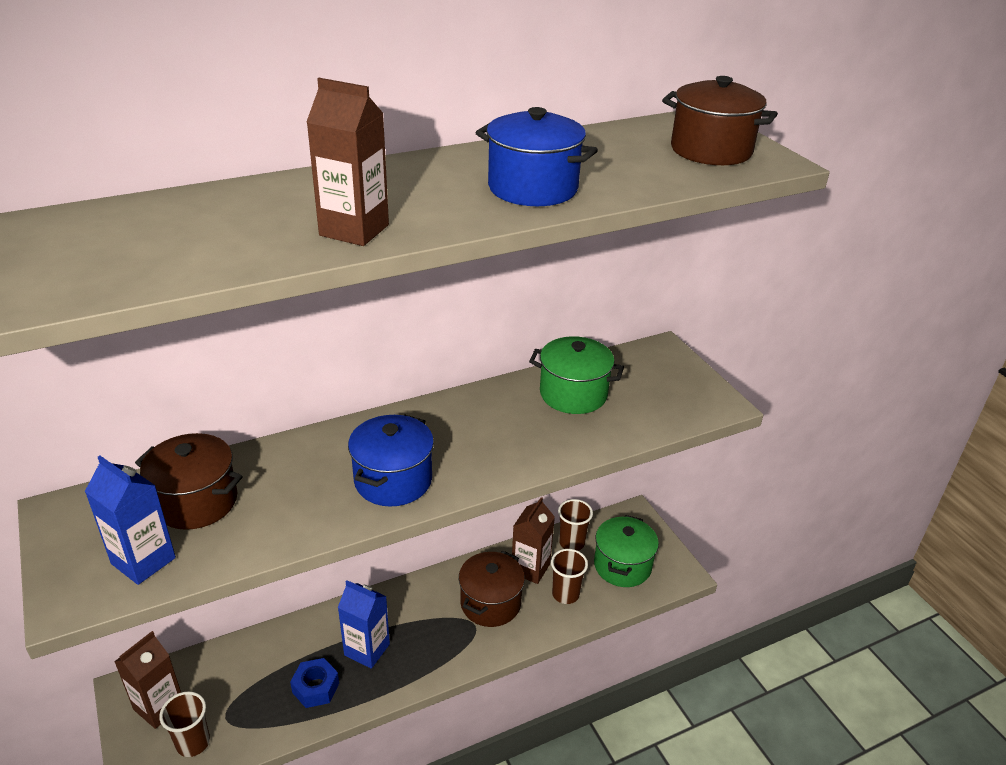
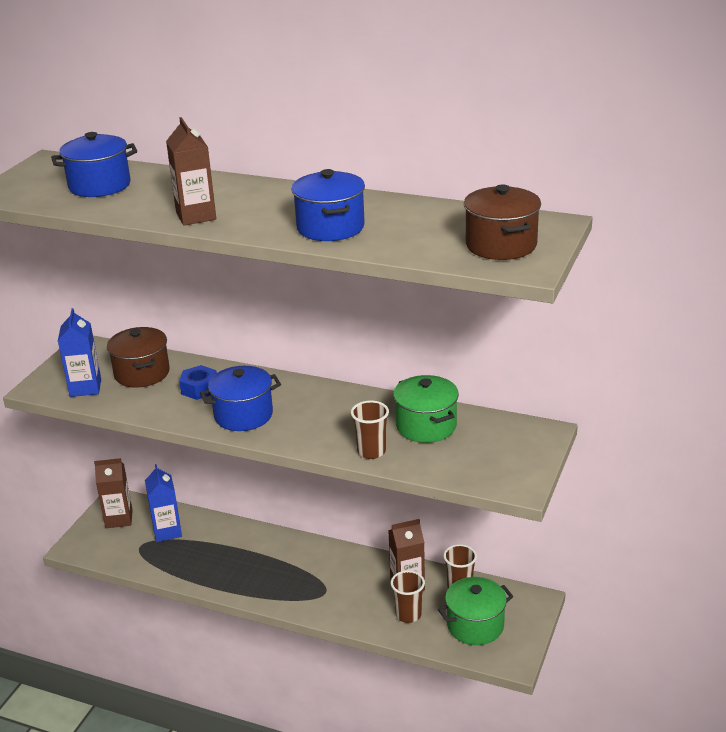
camera: 50 degrees right, 5 degrees down
(127, 242) = (99, 186): none -> blue pot
(193, 743) = (113, 547): brown cup -> brown cup (371, 451)
(316, 688) = (197, 562): blue nut -> blue nut (199, 388)
(367, 649) = (248, 562): blue carton -> blue carton (167, 531)
(490, 603) = (352, 586): brown pot -> none

